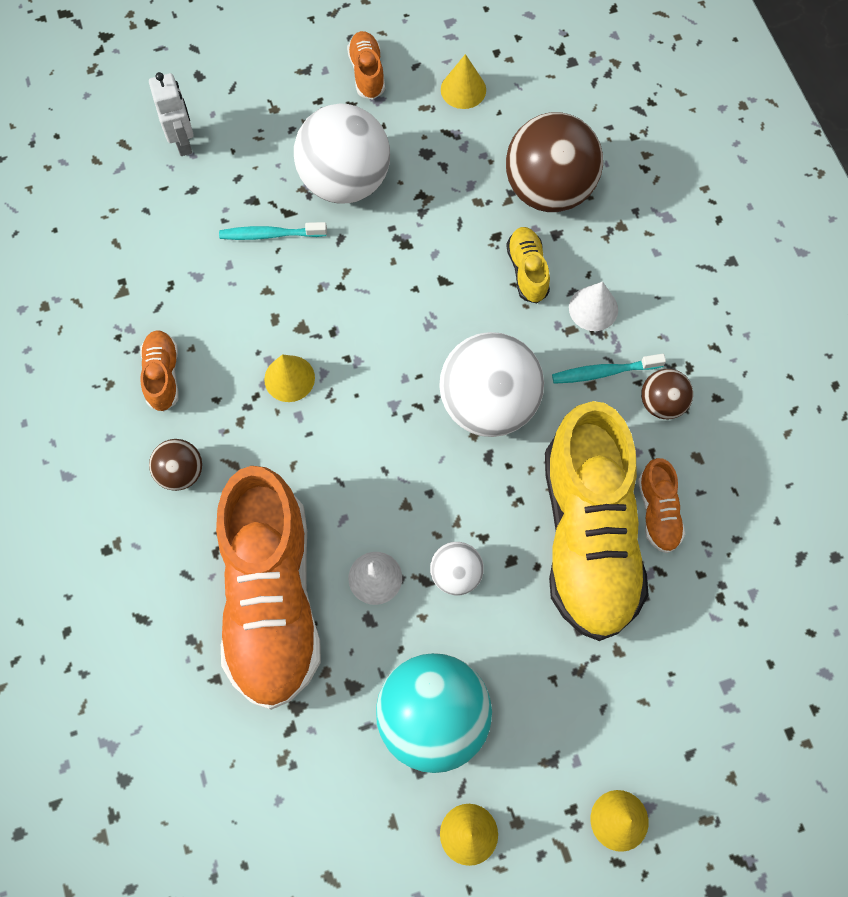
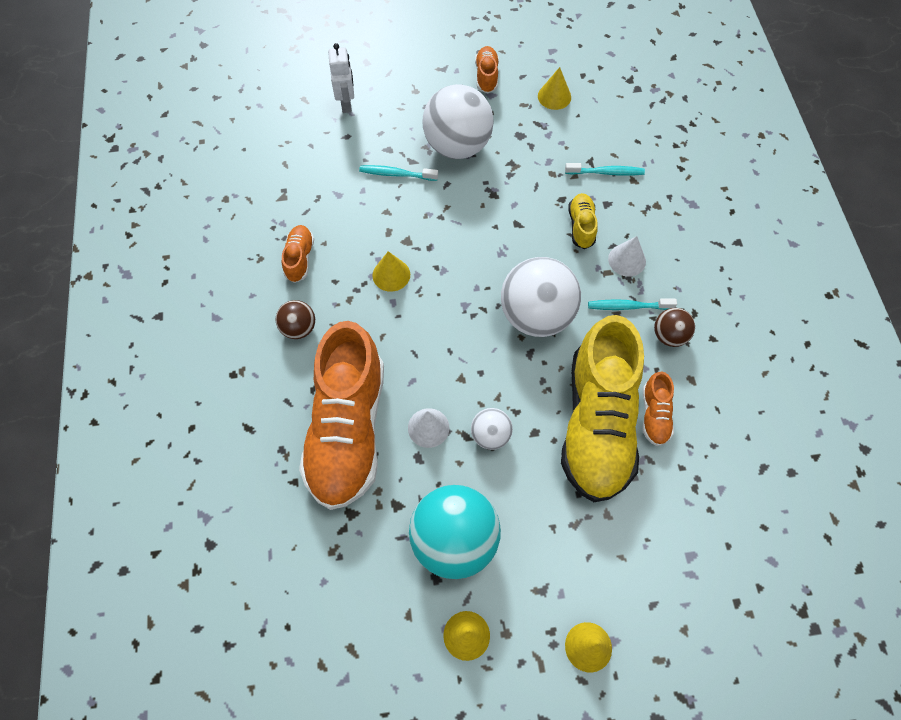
camera: 10 degrees right, 5 degrees down
(548, 189) = (606, 172): brown ball -> turquoise toothbrush

